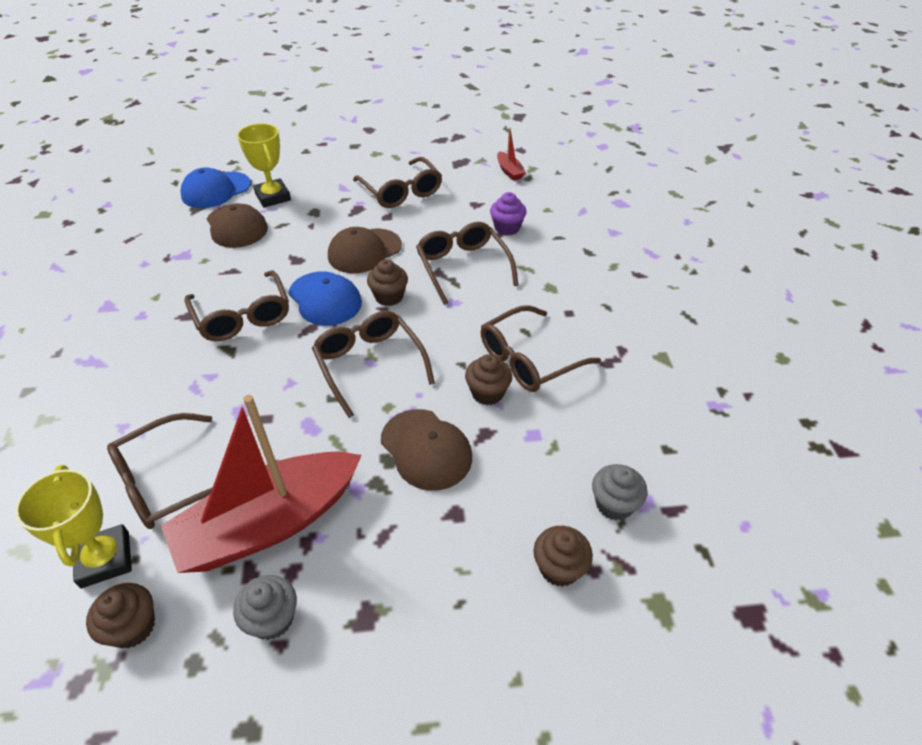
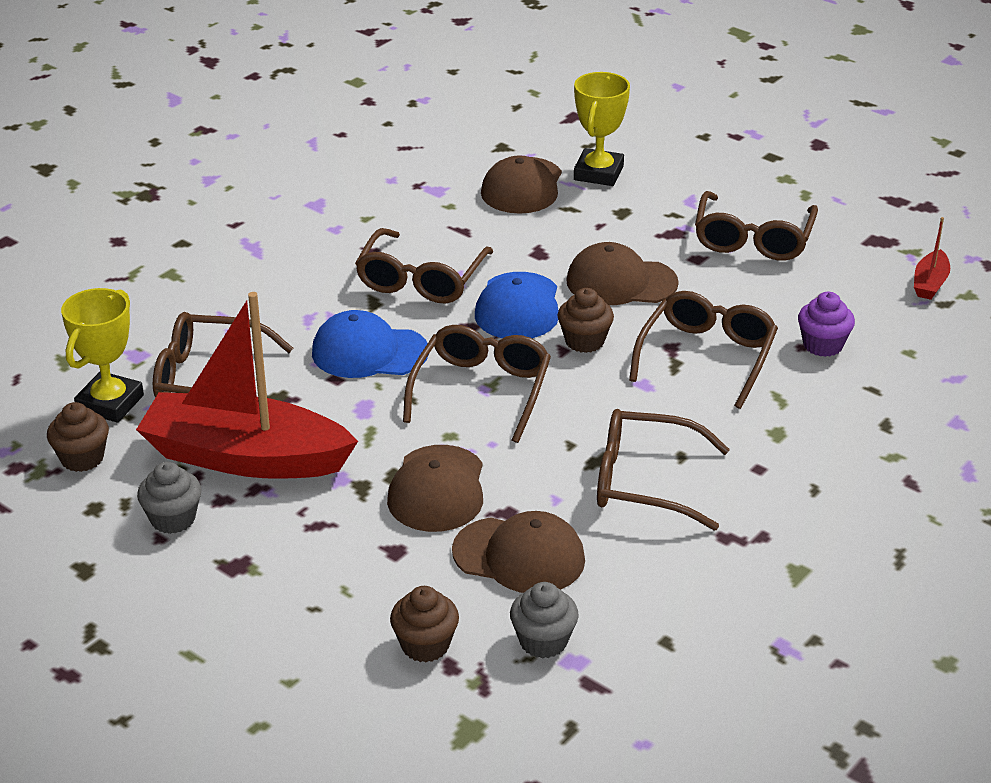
camera: 45 degrees right, 10 degrees down
(216, 190) = (547, 136): blue cap -> blue cap (369, 352)
(487, 393) = (559, 483): brown cupcake -> none
(528, 457) = (519, 556): none -> brown cap

